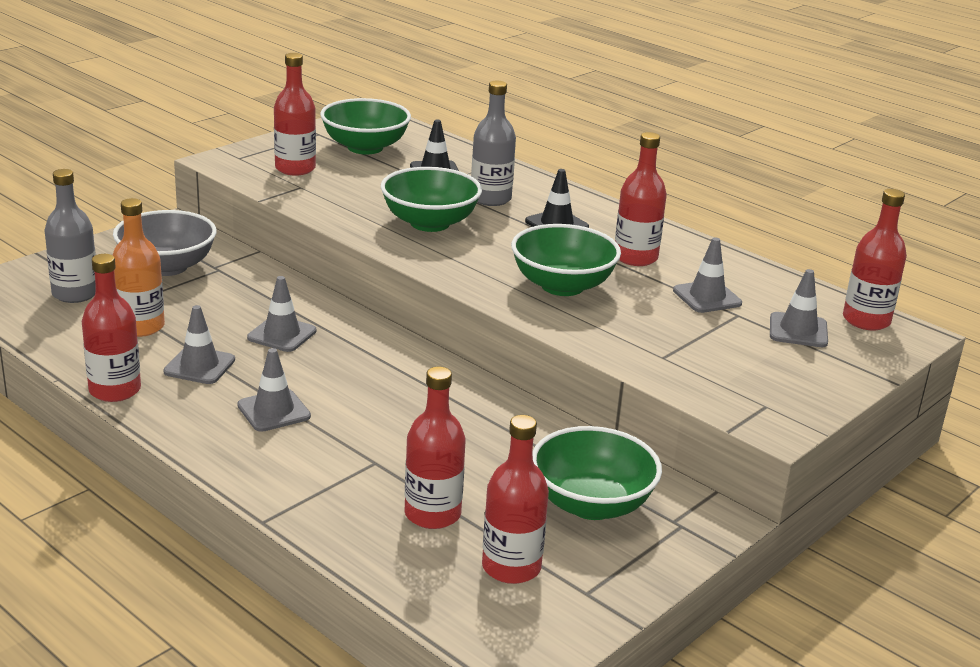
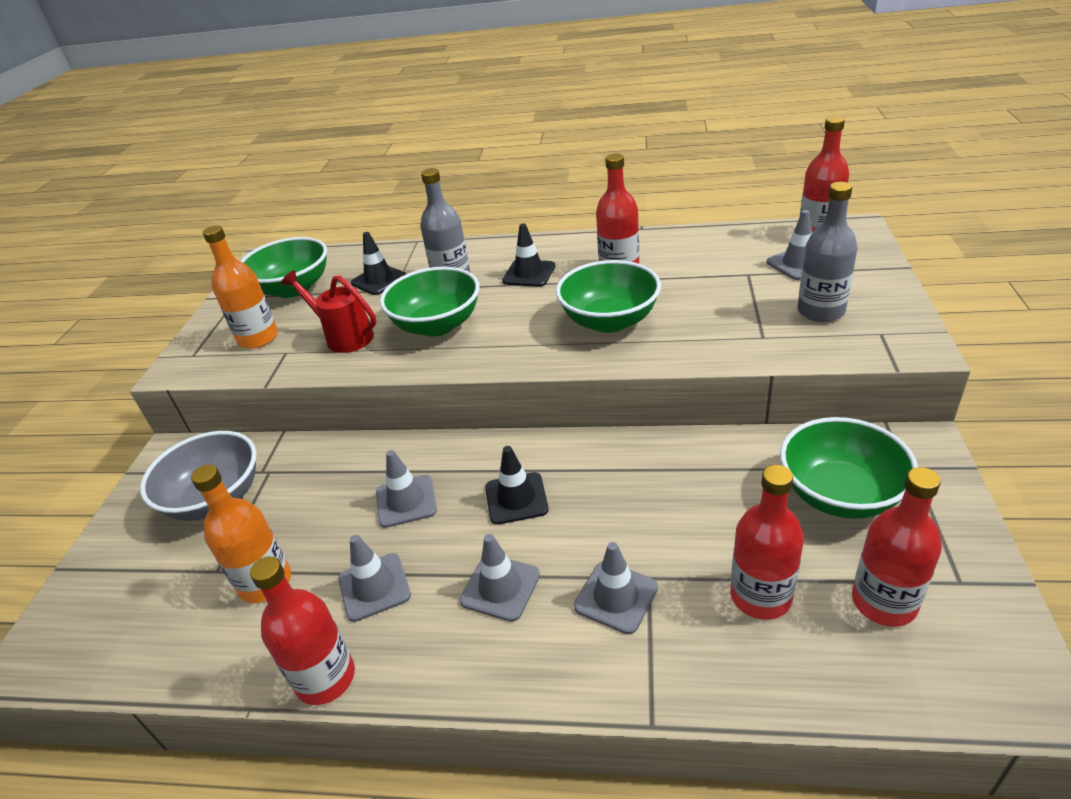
camera: 30 degrees left, 10 degrees up
(75, 294) = (153, 590): grey bottle -> grey bottle (820, 311)
(295, 168) = (258, 338): red bottle -> orange bottle
(353, 197) = (344, 337): none -> red watering can
(356, 374) = (516, 498): none -> black traffic cone
(707, 297) = (709, 272): grey traffic cone -> grey traffic cone (616, 597)

